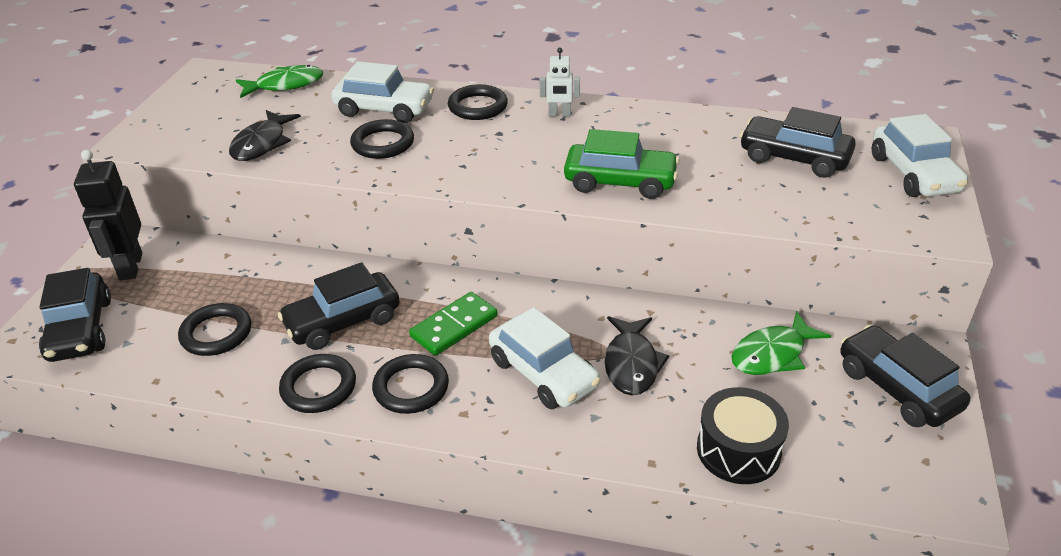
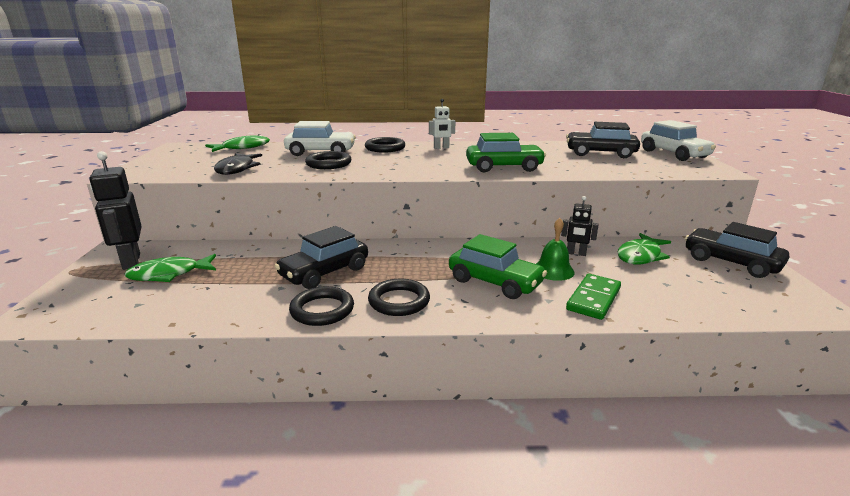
camera: 15 degrees left, 15 degrees down
(80, 329) = (91, 301): black car -> none
(167, 297) = (169, 274): none -> green fish
(216, 333) = (219, 290): black ring -> none
(454, 326) = (413, 266): green domino -> green domino (594, 299)
(543, 373) = (495, 282): white car -> green car
(631, 364) = (553, 270): black fish -> green bell
(683, 335) = (576, 253): none -> black robot
(738, 450) = (663, 304): black drum -> none

